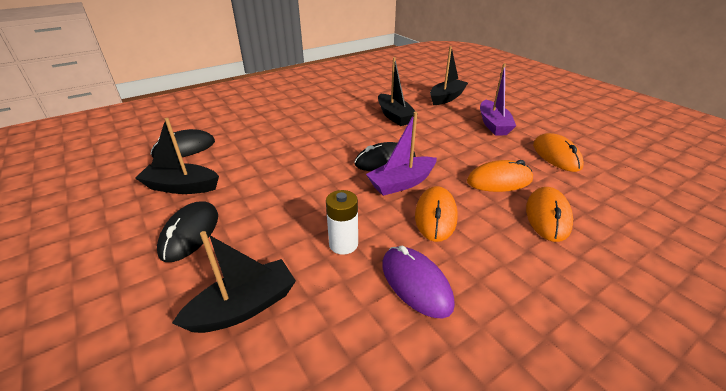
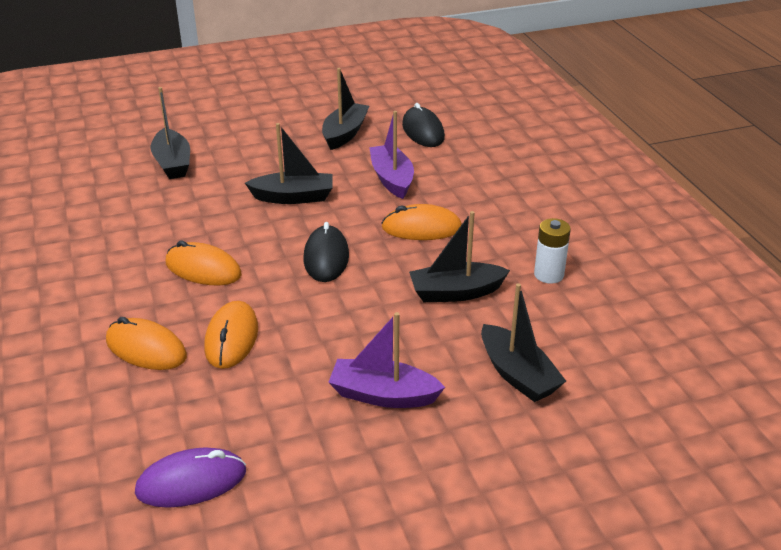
camera: 105 degrees right, 0 degrees up
(190, 233) = (270, 141): black mouse -> none
(305, 193) = (293, 197): none -> black boat
(343, 244) = (203, 209): white battery -> white battery (548, 275)
(402, 183) = (273, 260): purple boat -> purple boat (392, 179)
(416, 283) = (133, 237): purple mouse -> purple mouse (191, 482)
(556, 155) = (254, 425): orange mouse -> orange mouse (421, 228)

